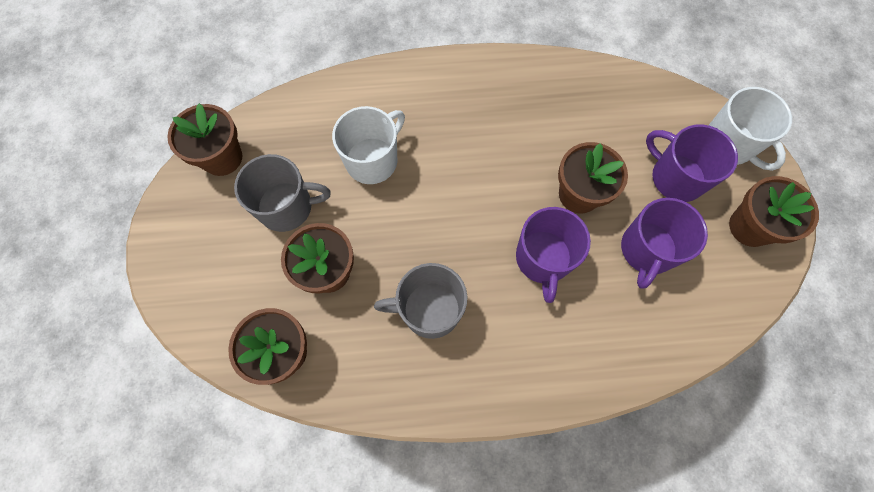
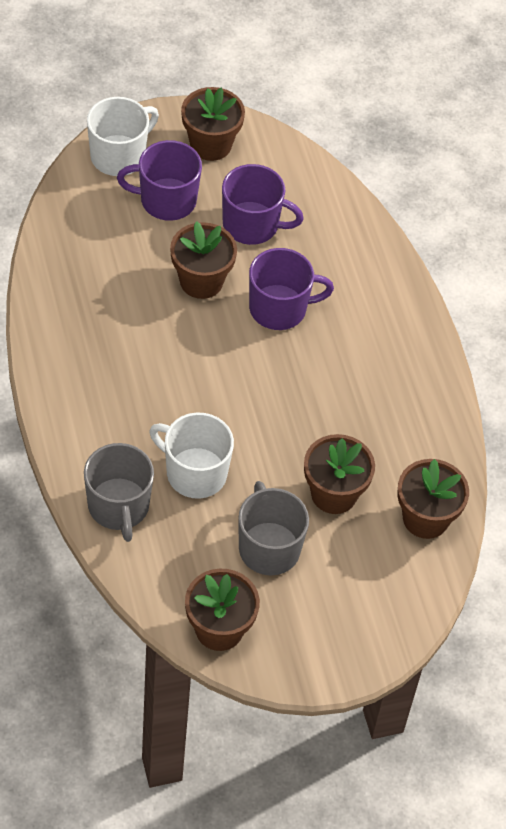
camera: 105 degrees left, 15 degrees down
(429, 310) = (353, 399): grey mug -> grey mug (118, 507)
(676, 177) = (166, 200): purple mug -> purple mug turned 60 degrees clockwise

